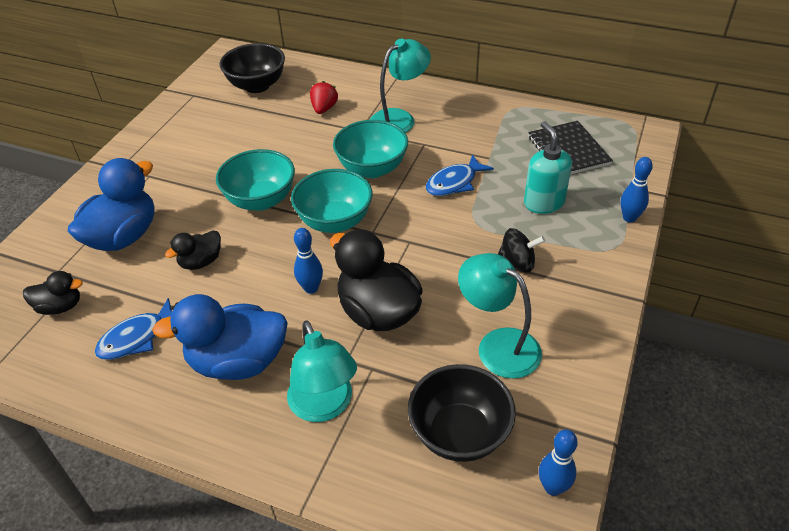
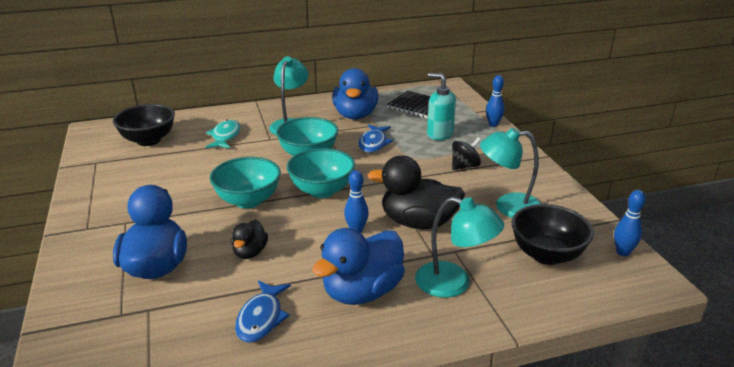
camera: 40 degrees left, 15 degrees down
(60, 306) = (159, 334): black duck -> none
(324, 109) = (225, 136): red strawberry -> turquoise fish
(480, 133) = (355, 115): none -> blue duck

